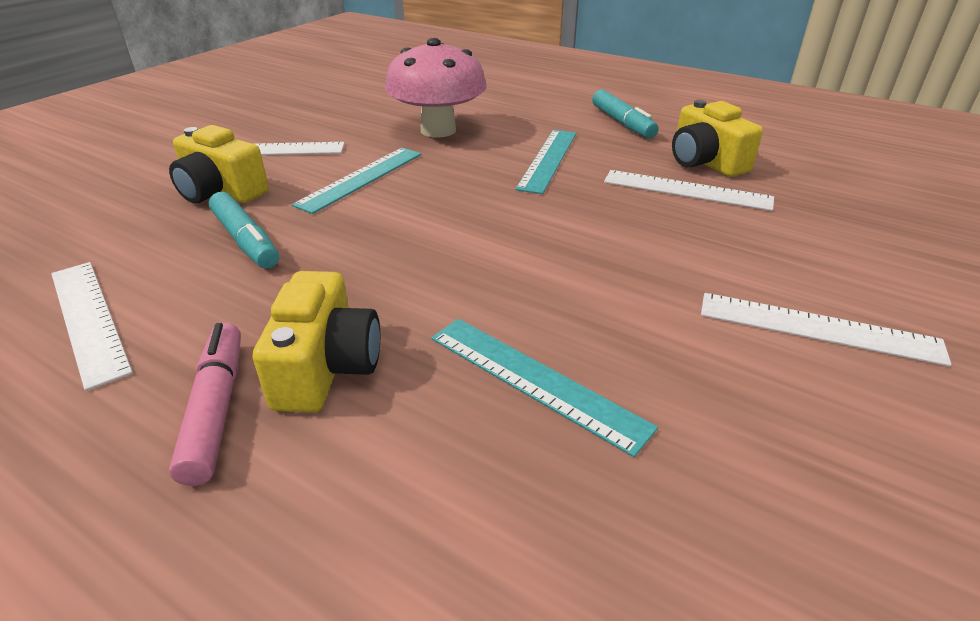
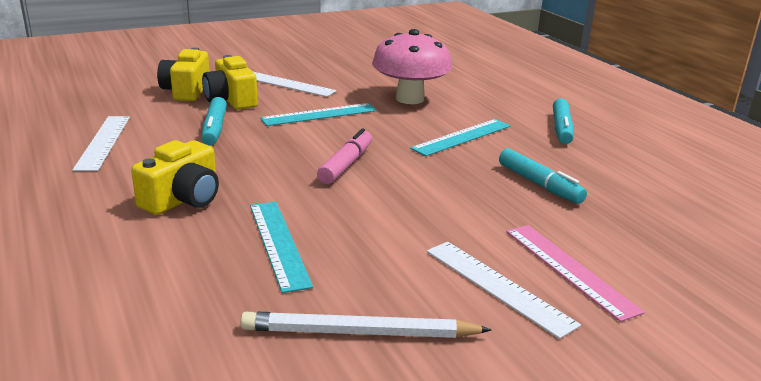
camera: 30 degrees right, 10 degrees down
(215, 409) = (115, 198): pink marker -> pink marker (346, 165)
(687, 190) = (539, 184): white ruler -> turquoise marker
(705, 162) = (587, 172): yellow camera -> yellow camera (186, 91)
(788, 468) = (359, 332): none -> white pencil
(841, 277) = (569, 269): none -> pink ruler

